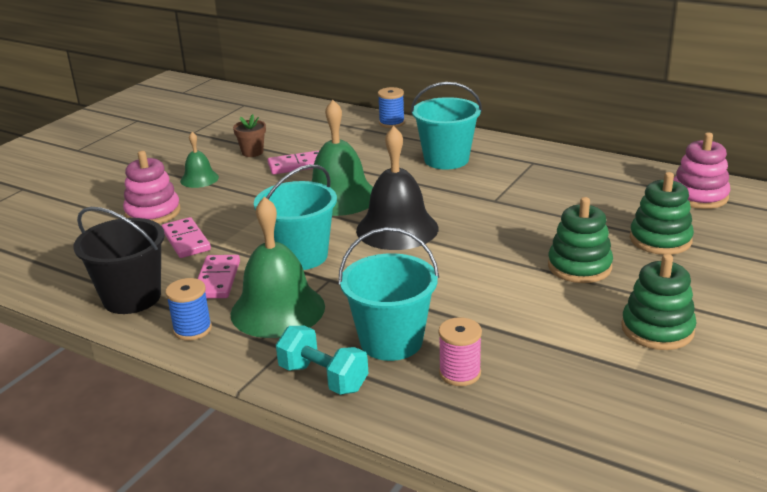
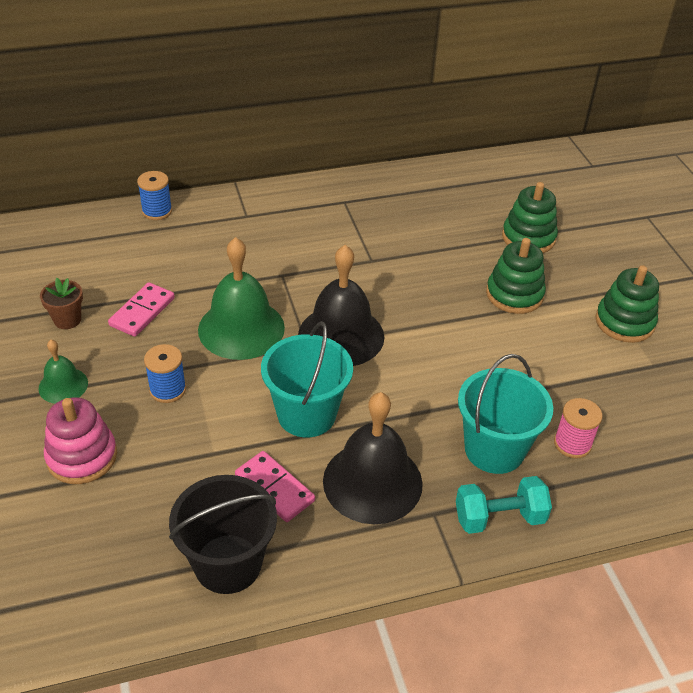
camera: 50 degrees left, 15 degrees up
(186, 240) = (174, 467): pink domino -> none
(192, 329) = (336, 553): blue spool -> blue spool (168, 389)
(277, 310) = (372, 482): green bell -> black bell
(446, 159) = (271, 233): turquoise bucket -> none
(699, 196) = (499, 180): pink stacking toy -> none

